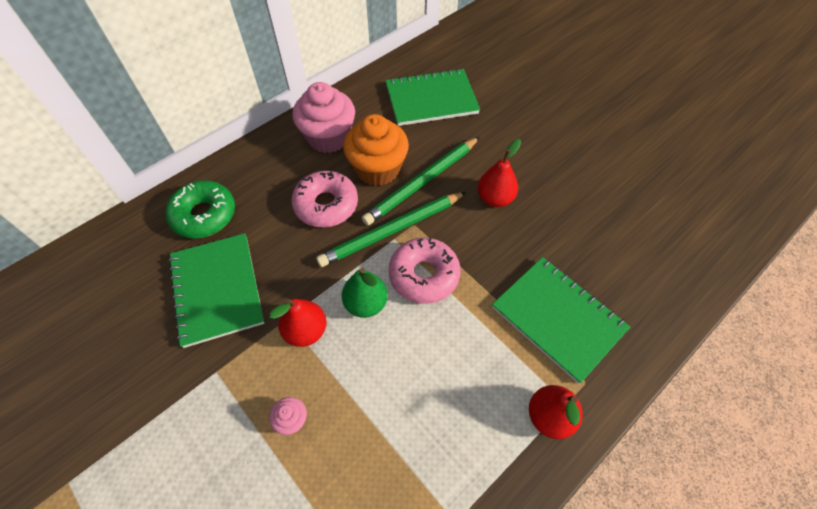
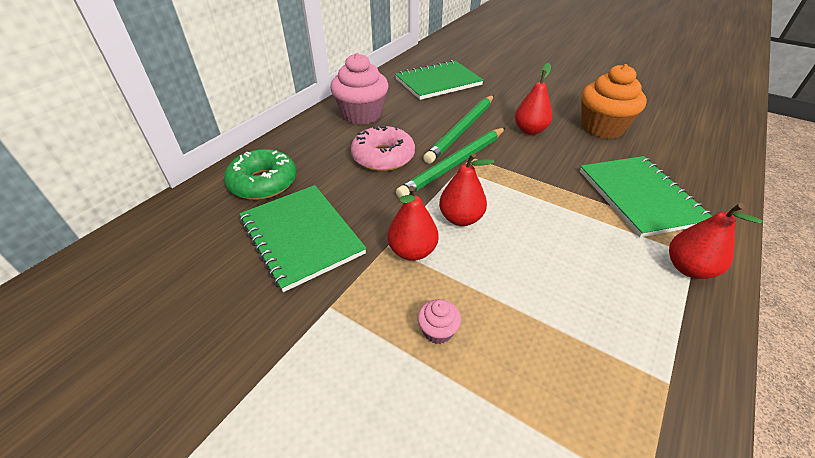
camera: 15 degrees left, 15 degrees down
(366, 303) = (461, 218): green pear -> red pear
(377, 169) = (417, 127): orange cupcake -> orange cupcake (602, 127)
(424, 275) = (502, 189): pink donut -> none
(558, 319) = (639, 197): green notebook -> green notebook turned 45 degrees clockwise

